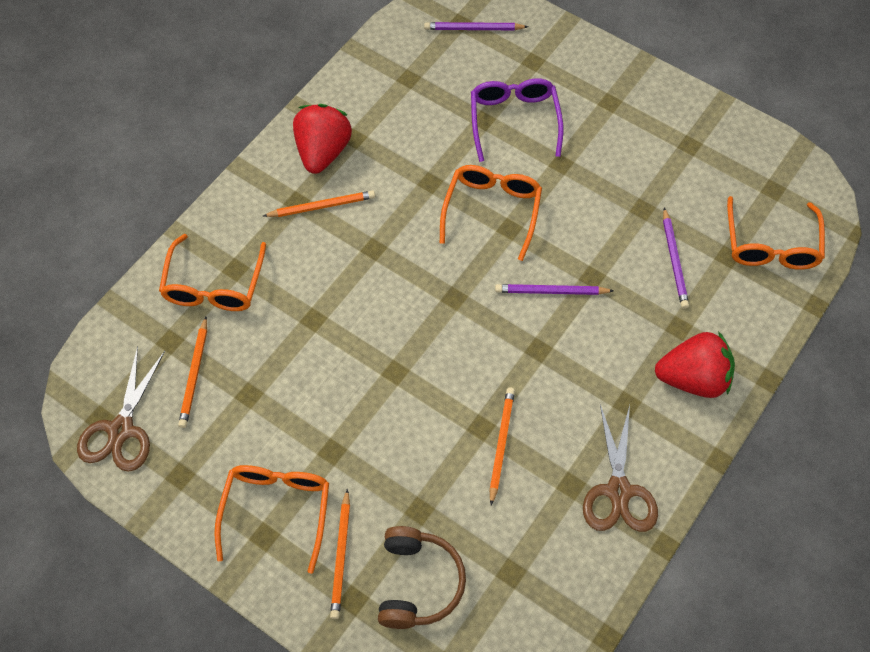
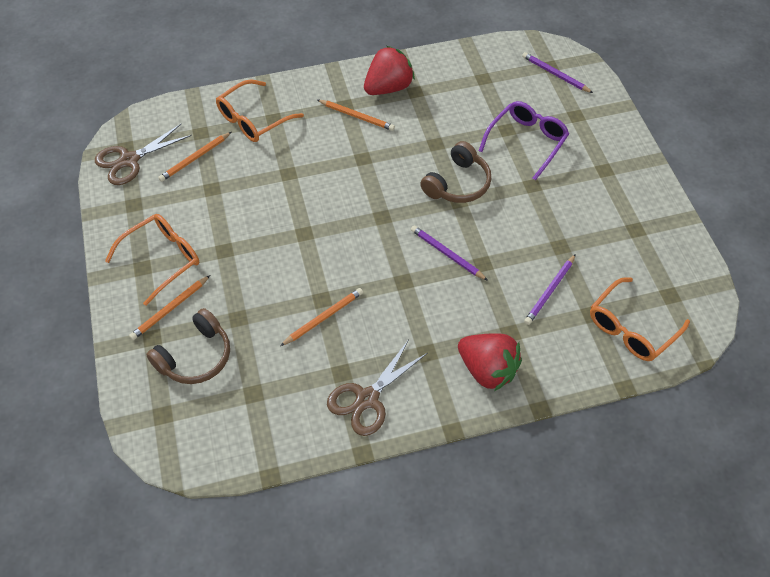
camera: 40 degrees right, 5 degrees down
(492, 210) = (458, 184): orange glasses -> brown headphones

